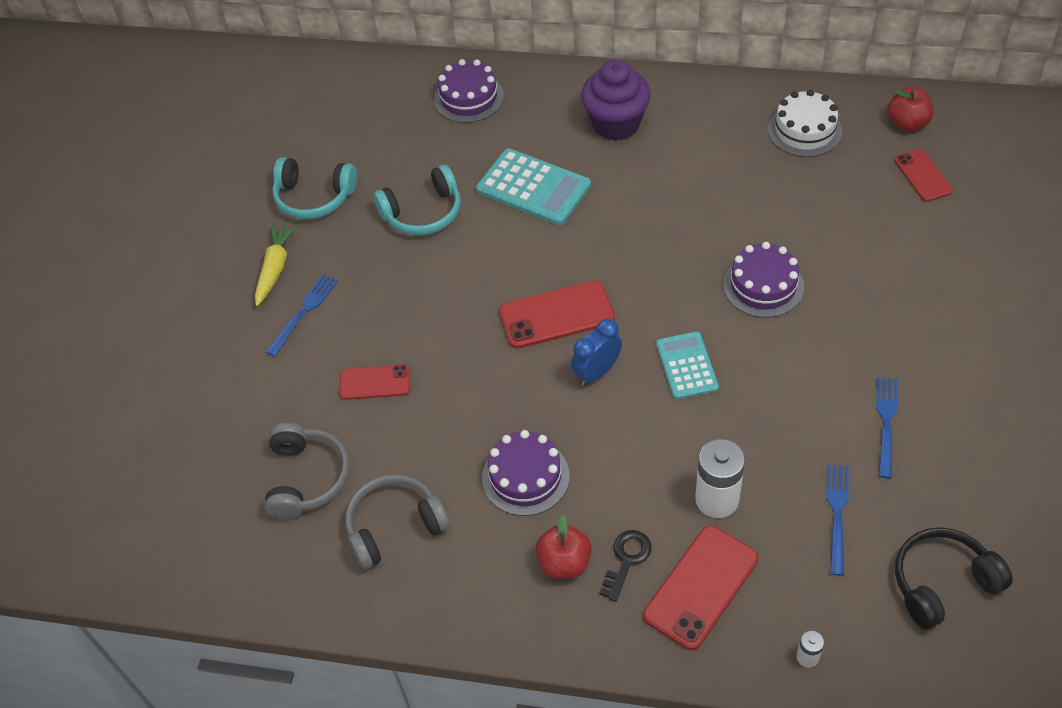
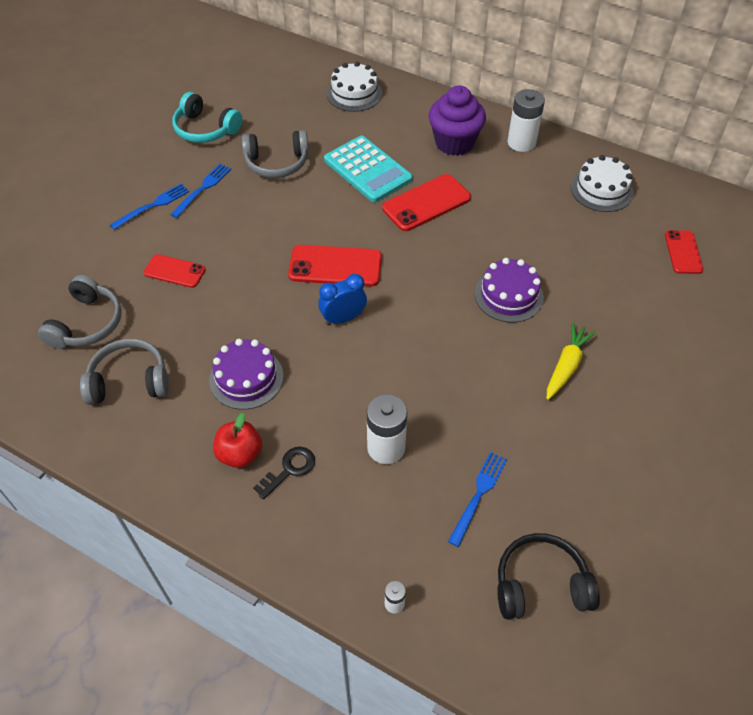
camera: 15 degrees right, 0 degrees up
(275, 268) = (150, 169): yellow carrot -> yellow carrot (566, 366)
(423, 213) = (277, 163): turquoise headphones -> grey headphones
(469, 98) = (354, 93): purple cake -> white cake
(686, 366) = (415, 336): turquoise calculator -> none
(691, 100) = (521, 142): none -> white battery
(701, 587) = (336, 513): red phone -> red phone (426, 203)
(886, 421) = (557, 434): blue fork -> blue fork (203, 188)
(907, 123) = (689, 209): red apple -> none

